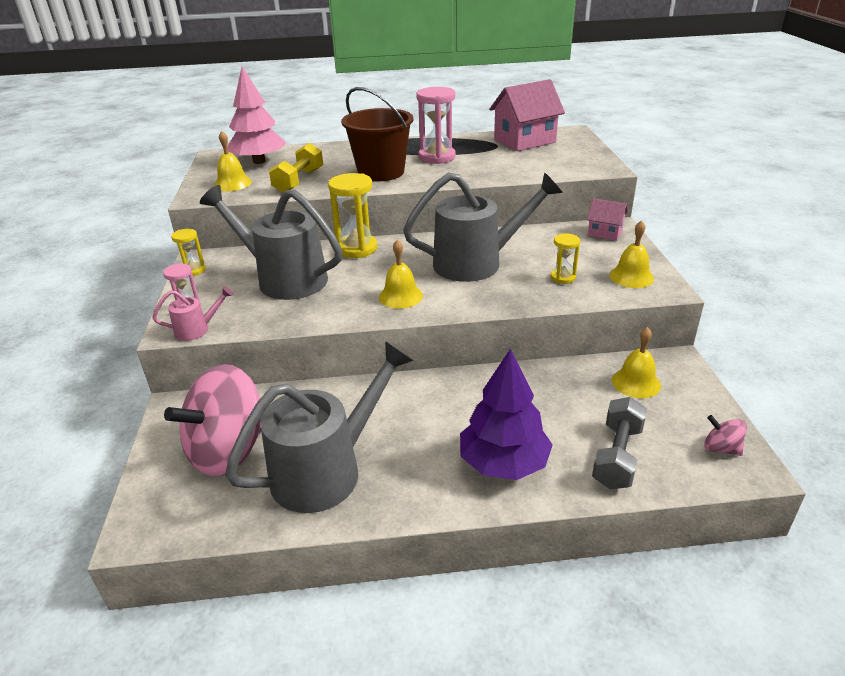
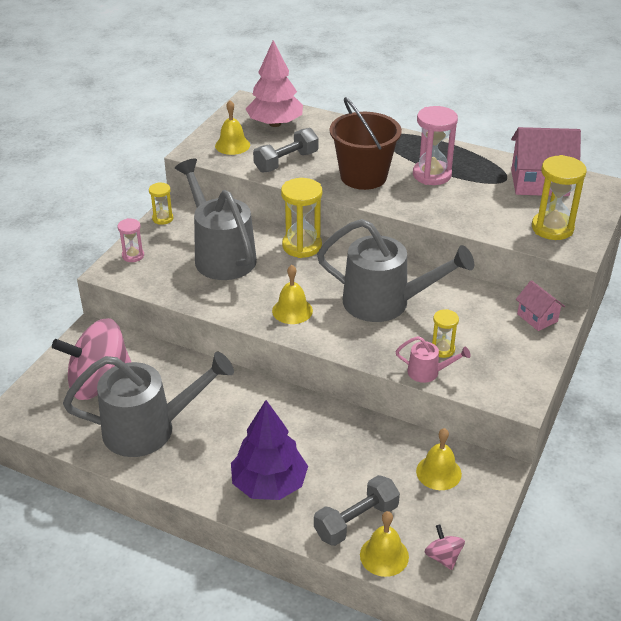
camera: 30 degrees right, 5 degrees up
(197, 329) = (126, 278): pink watering can -> pink watering can (428, 372)
(299, 181) = (286, 162): yellow dumbbell -> grey dumbbell
(570, 161) = (552, 228): none -> yellow hourglass
(631, 277) = (504, 375): yellow bell -> yellow bell (384, 555)

